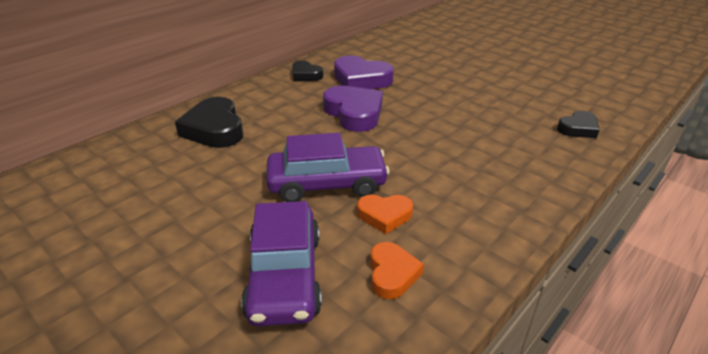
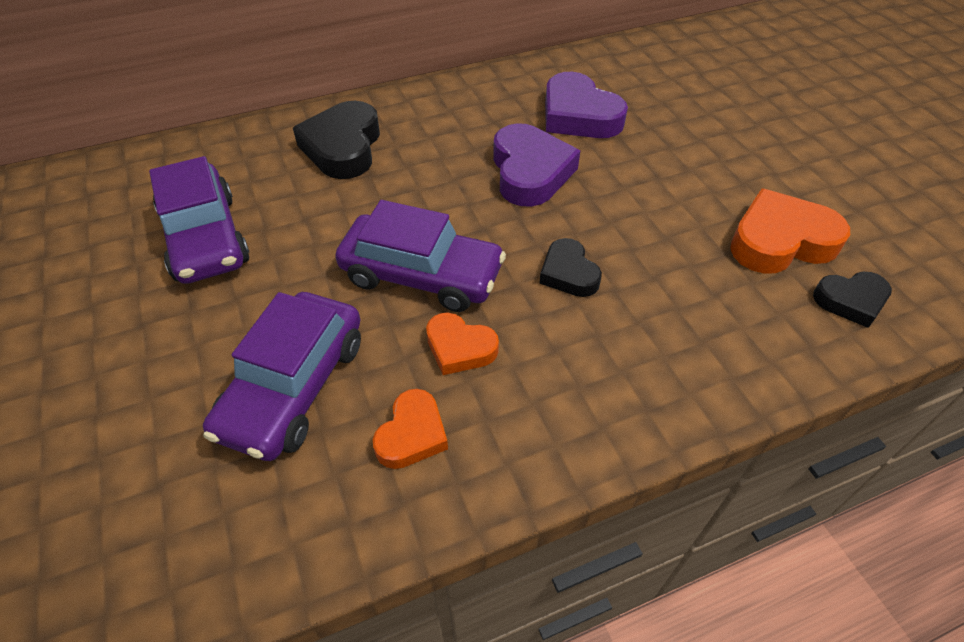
camera: 25 degrees right, 15 degrees up
(143, 207) = (205, 238): none -> purple car
(306, 75) = (508, 87): black heart -> black heart (568, 273)
(521, 111) = (780, 241): none -> orange heart

